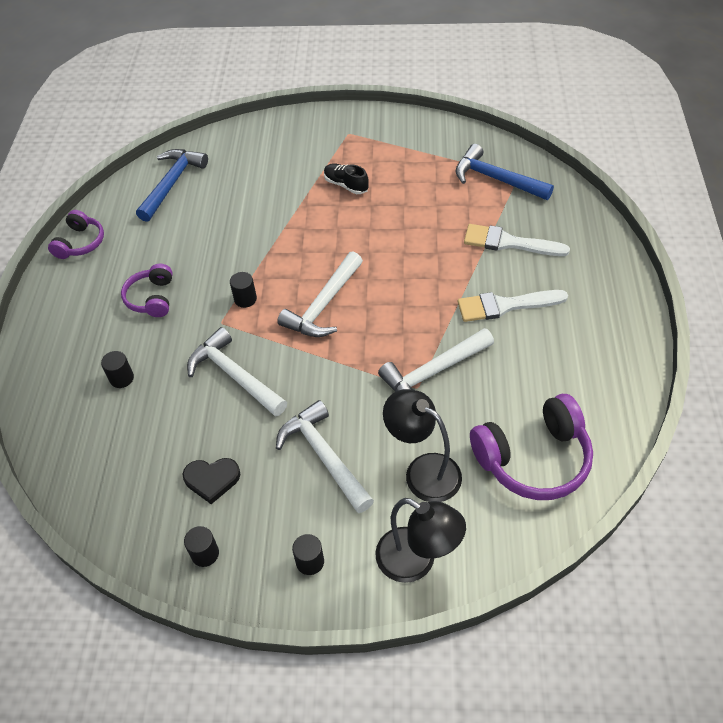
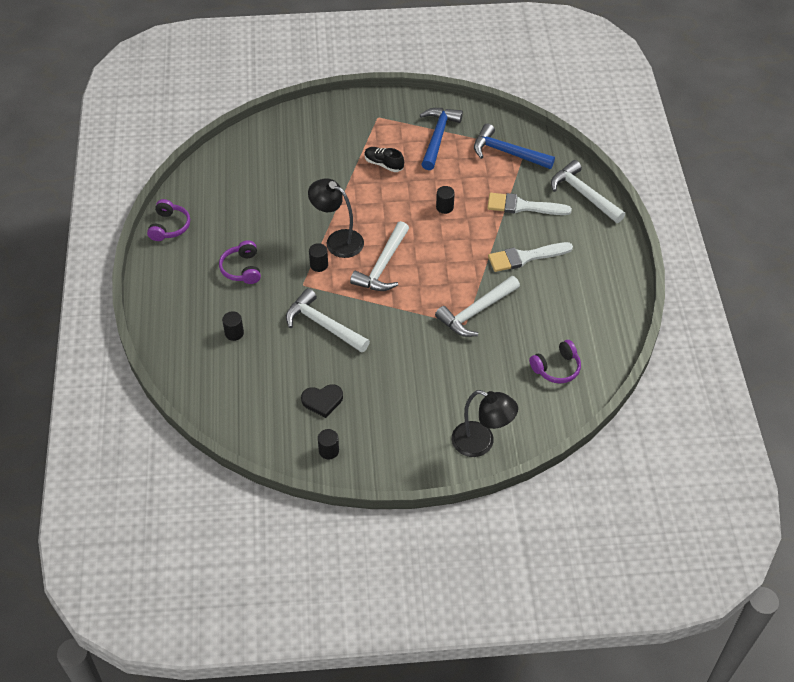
camera: 10 degrees left, 0 degrees up
(172, 183) = (234, 170): blue hammer -> blue hammer (438, 137)
(310, 562) = (405, 449): black cylinder -> black cylinder (444, 207)
(324, 456) = (403, 378): white hammer -> white hammer (583, 194)
(423, 471) = (477, 383): black lamp -> black lamp (337, 240)
(533, 458) = (556, 368): purple headphones -> purple headphones, size x0.58

